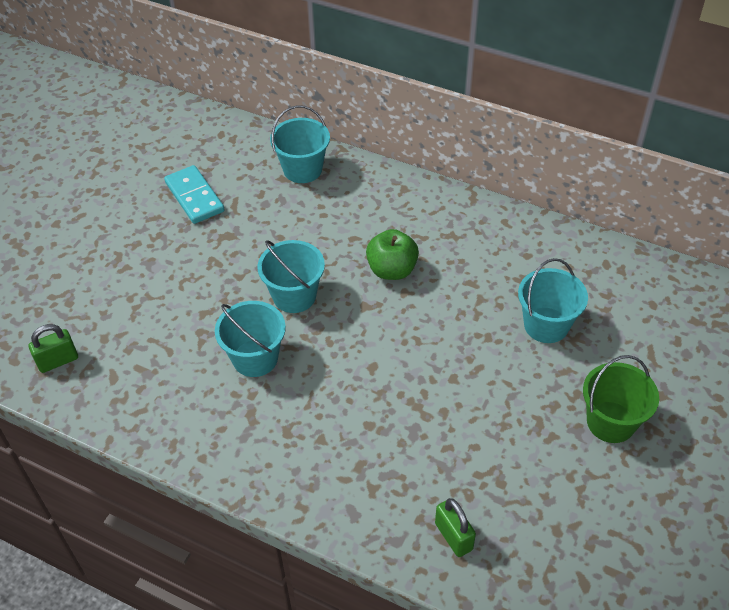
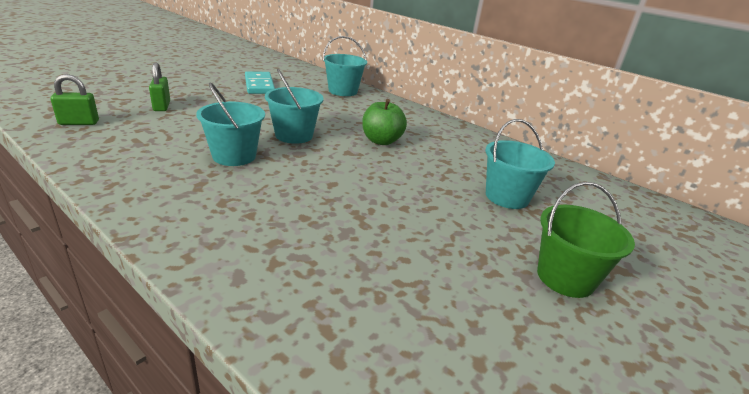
camera: 10 degrees right, 20 degrees down
(453, 536) = (342, 331): green padlock -> green padlock (162, 106)

